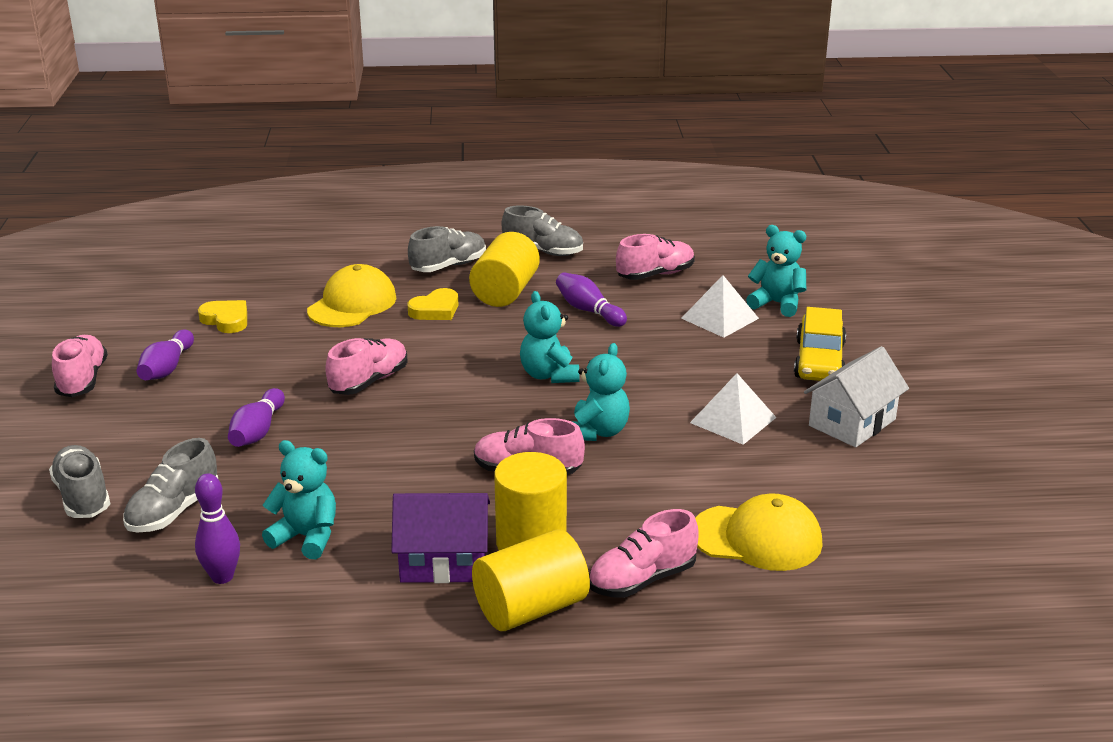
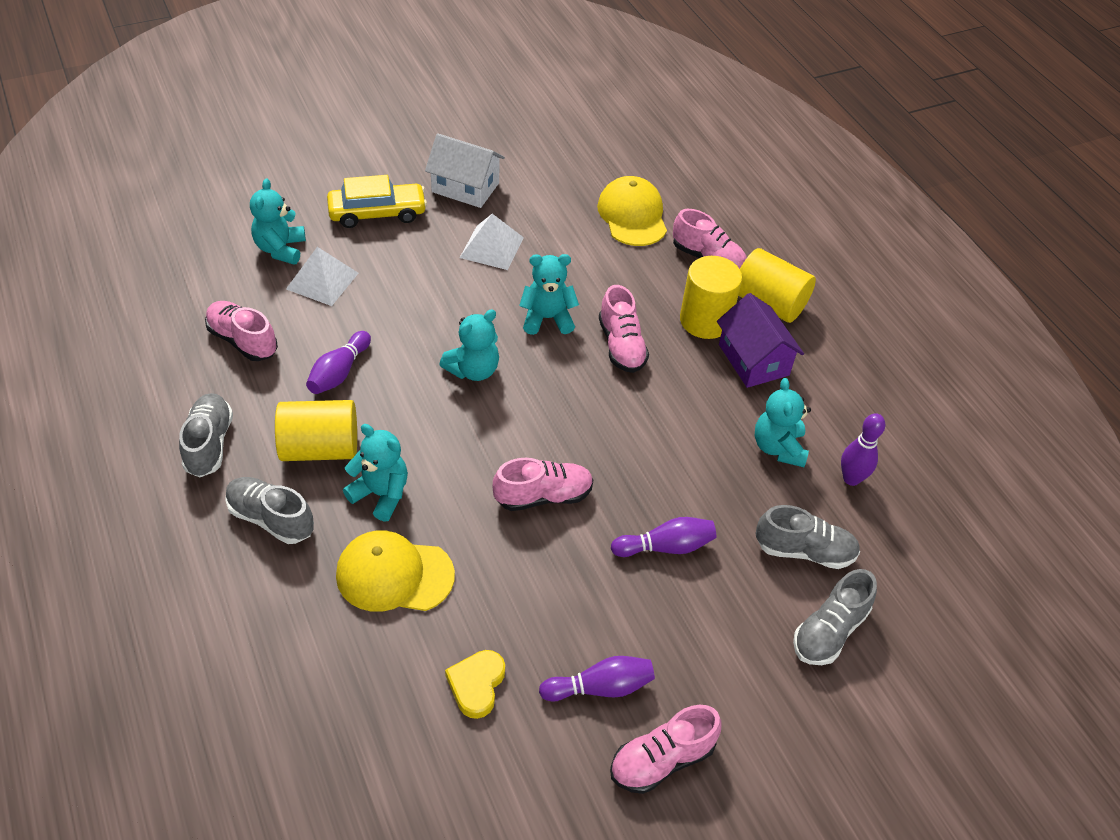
camera: 115 degrees left, 20 degrees up
(369, 381) = (543, 496): pink shoe -> pink shoe turned 150 degrees clockwise
(435, 310) = (381, 494): yellow heart -> turquoise teddy bear

